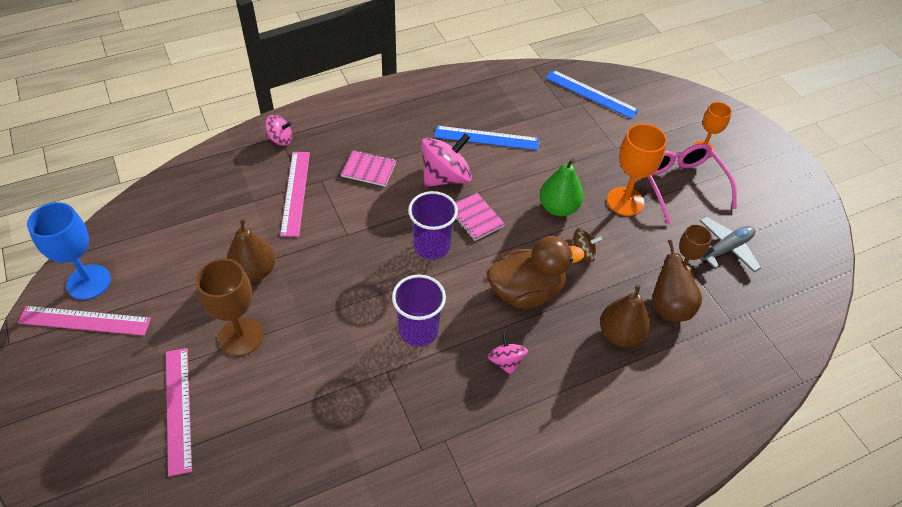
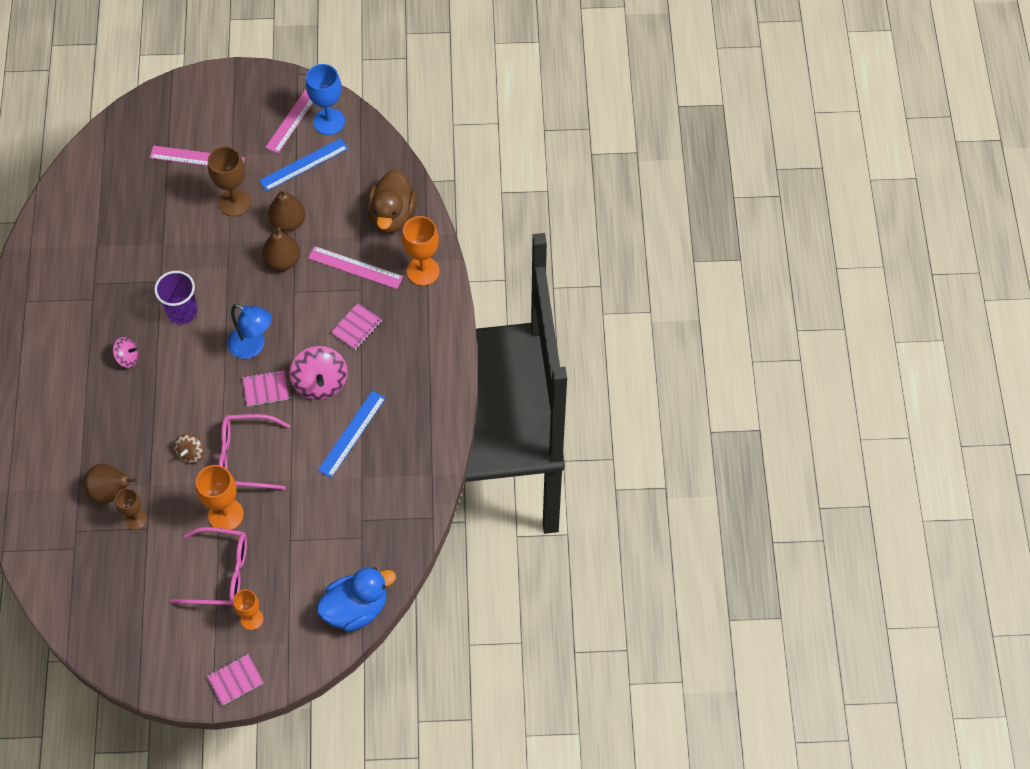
camera: 115 degrees right, 10 degrees up
(280, 139) = (423, 271): pink spinning top -> orange goblet
(432, 246) = (253, 347): purple cup -> blue lamp
(526, 291) = (177, 396): brown duck -> brown duck (392, 215)
(558, 208) = (245, 457): green pear -> pink glasses
(591, 94) = (368, 554): blue ruler -> blue ruler (304, 164)
(620, 334) = (107, 444): brown pear -> brown pear (282, 261)
(642, 88) = (356, 609): none -> blue duck
(726, 249) = (138, 569): grey plane -> none
(760, 142) = (235, 680): none -> pink notebook

